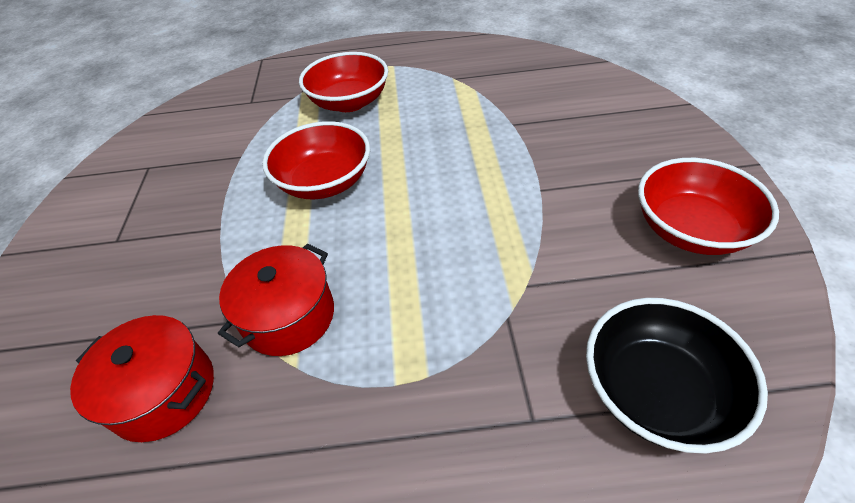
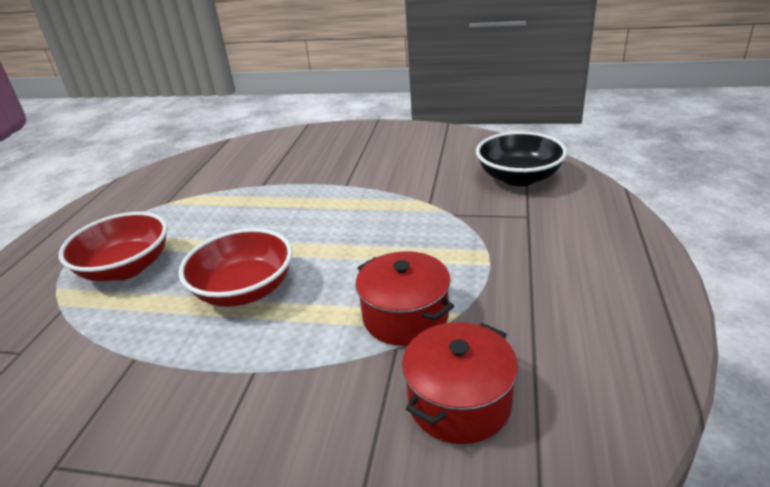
camera: 75 degrees left, 15 degrees down
(690, 229) = (416, 146): red bowl -> none

